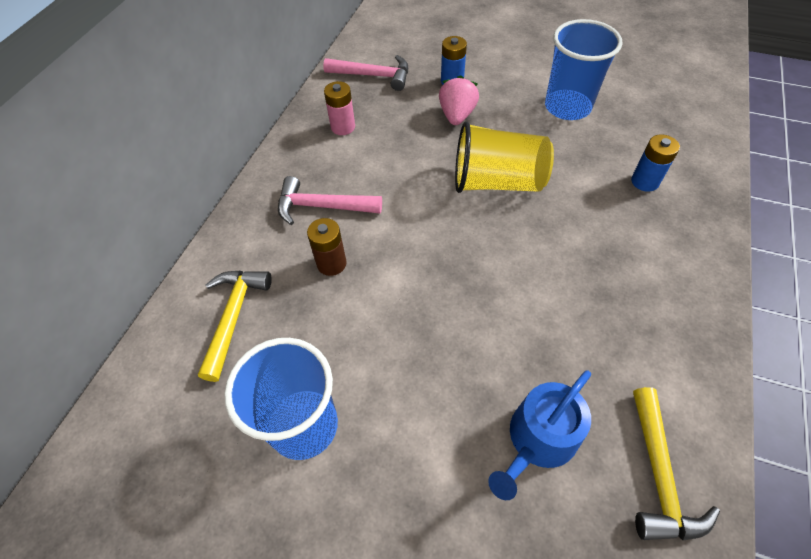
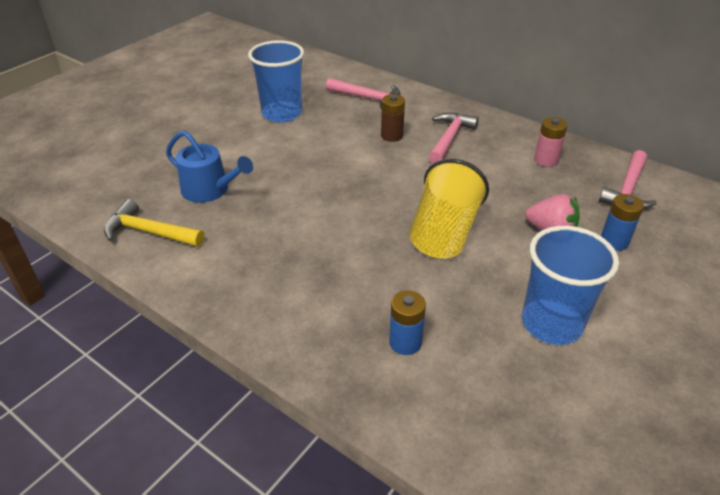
camera: 105 degrees right, 15 degrees down
(234, 317) = (368, 98): yellow hammer -> pink hammer
(538, 440) = (210, 190): blue watering can -> blue watering can turned 150 degrees clockwise

